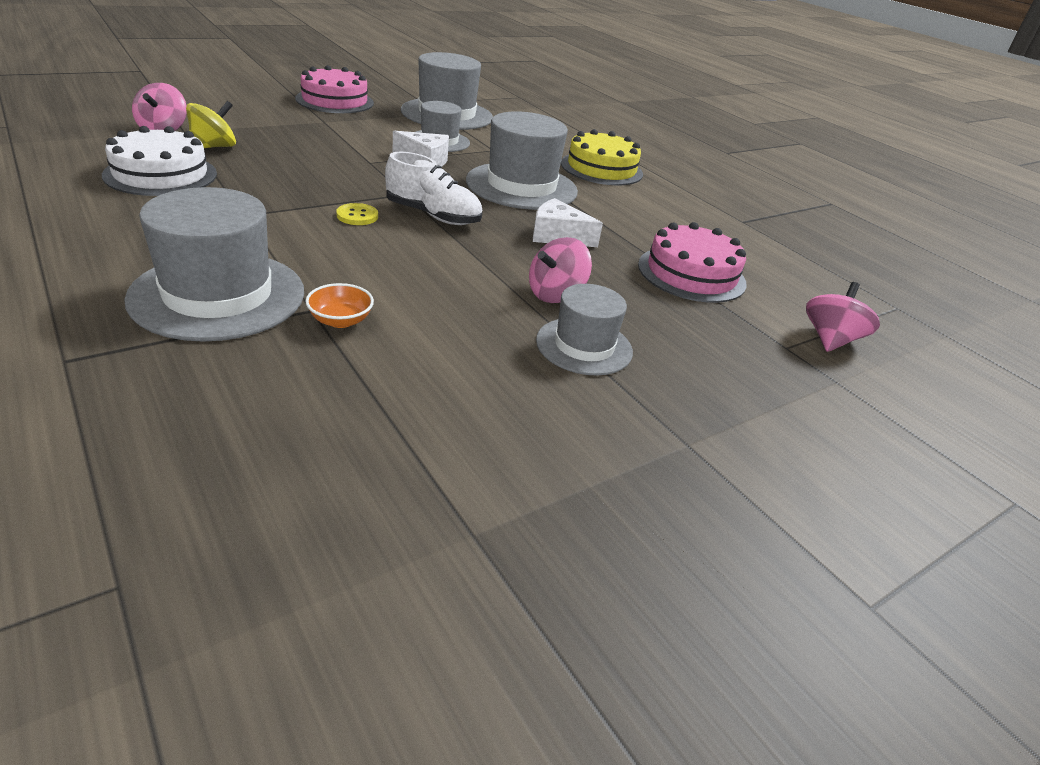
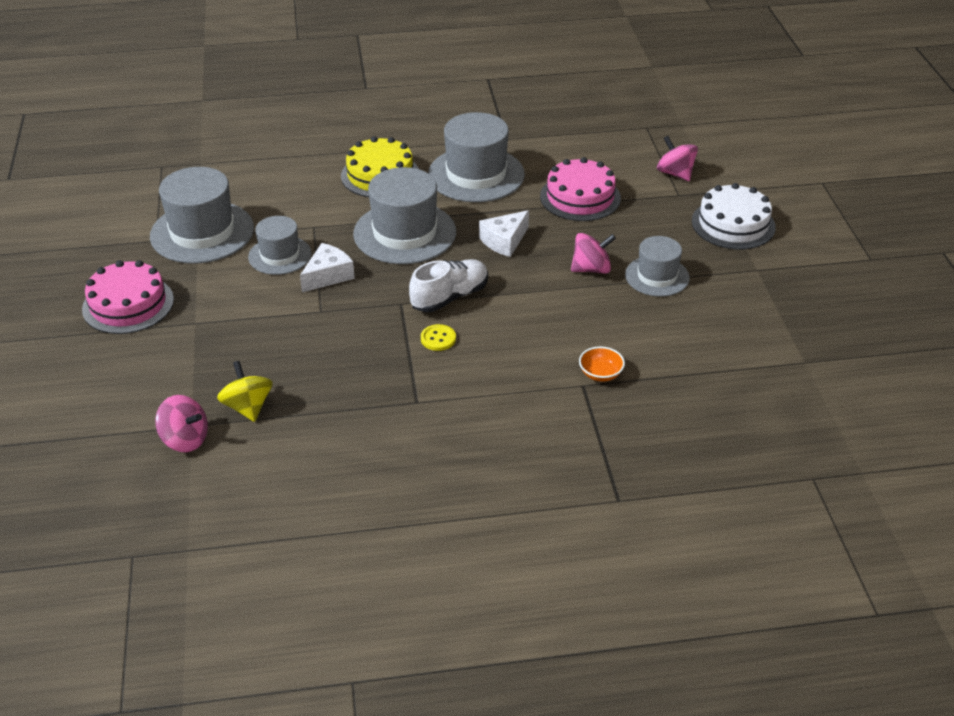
camera: 60 degrees left, 5 degrees up
(161, 174) = (311, 446): white cake -> white cake (733, 224)
(218, 295) = (551, 427): grey hat -> grey hat (476, 175)
(555, 294) = (591, 269): pink spinning top -> pink spinning top turned 90 degrees counterclockwise

